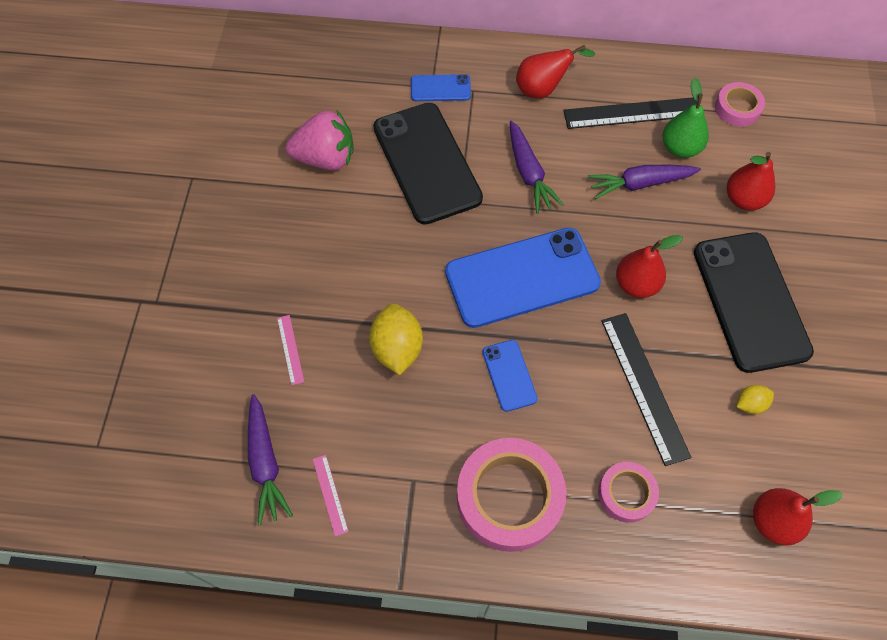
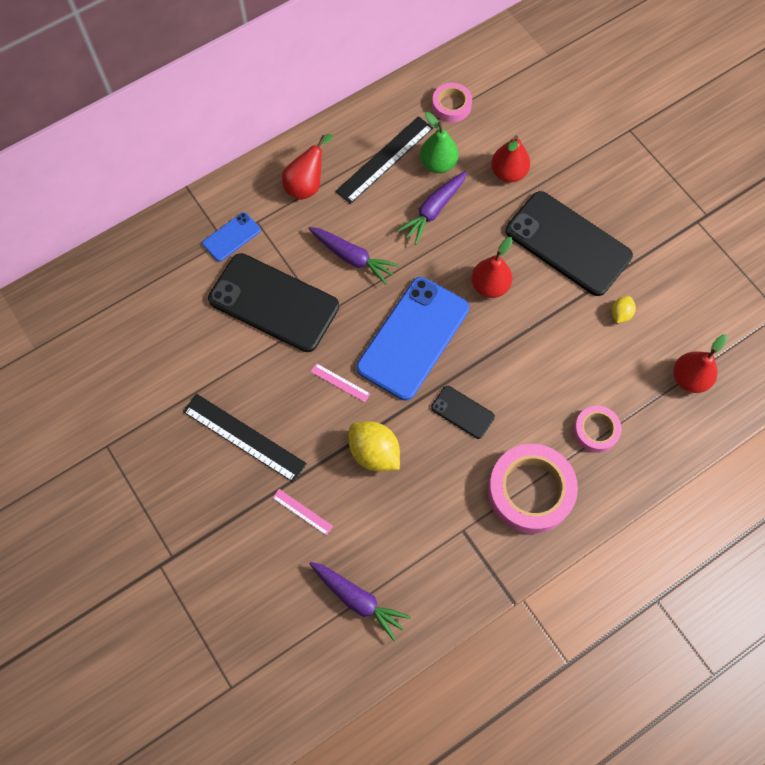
camera: 40 degrees left, 5 degrees up
(326, 158) = (196, 354): pink strawberry -> none
(330, 494) = (419, 584): pink ruler -> pink ruler (340, 382)
(509, 375) = (462, 412): blue phone -> black phone
(644, 386) = (551, 352): black ruler -> black ruler (244, 437)

